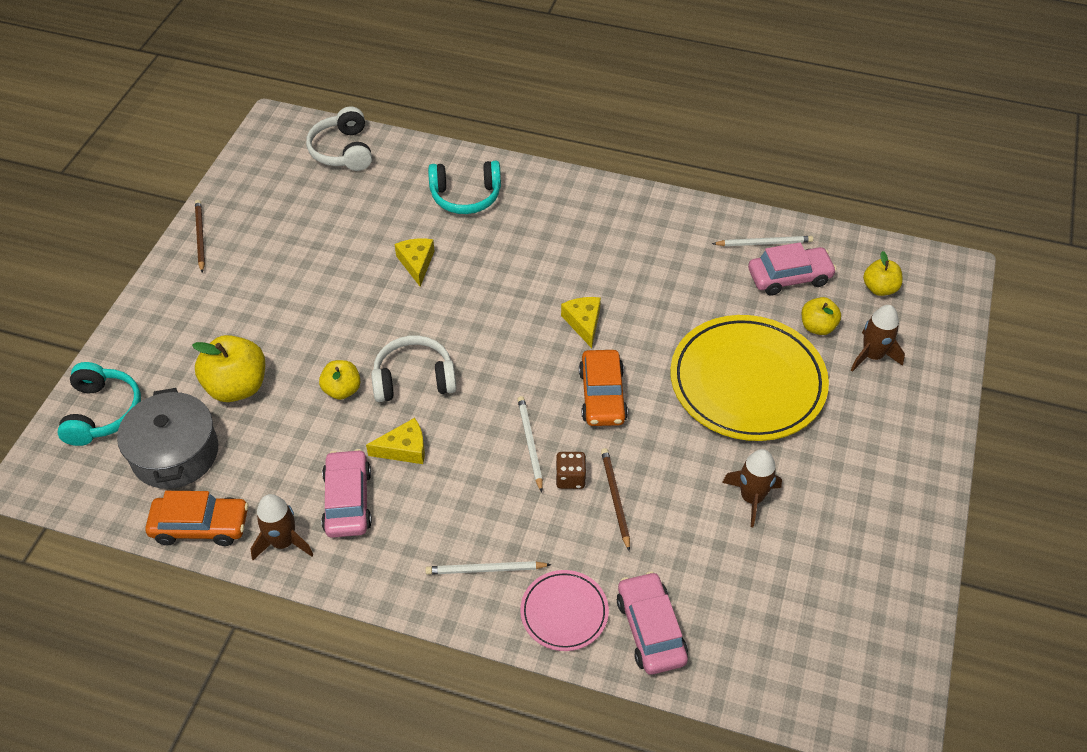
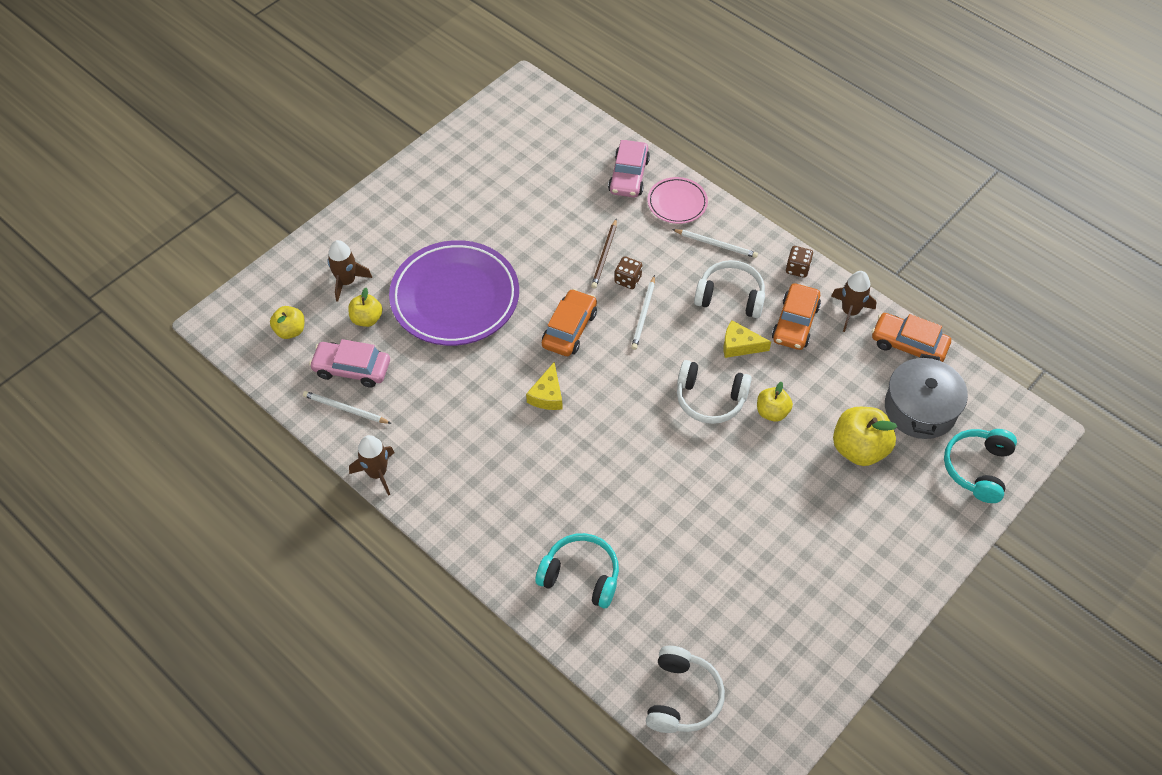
camera: 155 degrees left, 5 degrees up
(200, 236) = (863, 634): brown pencil -> none
(347, 501) = (795, 323): pink car -> orange car
(367, 577) = (797, 268): none -> brown dice
(416, 263) = (662, 513): yellow cheese -> none
(438, 504) = (730, 297): none -> white headphones
(747, 383) = (455, 297): yellow plate -> purple plate
(751, 498) = (512, 222): brown rocket -> brown rocket (377, 473)

